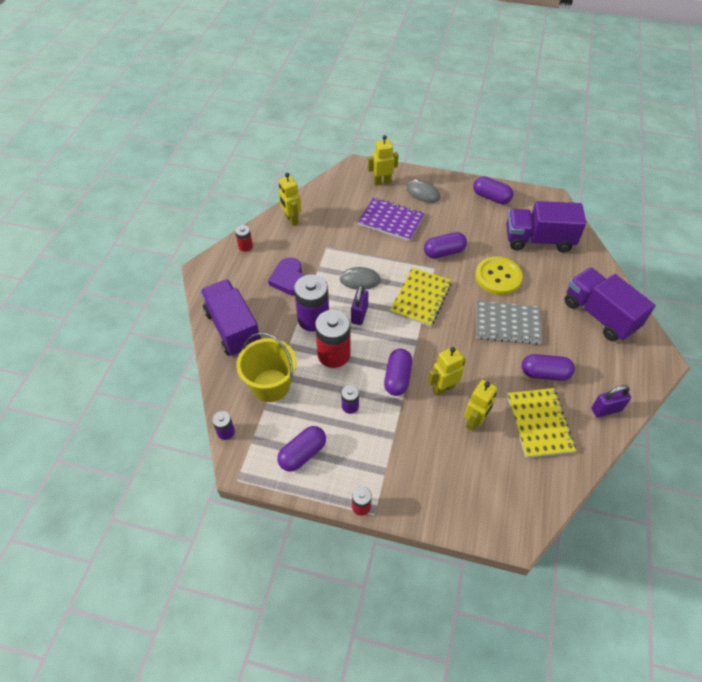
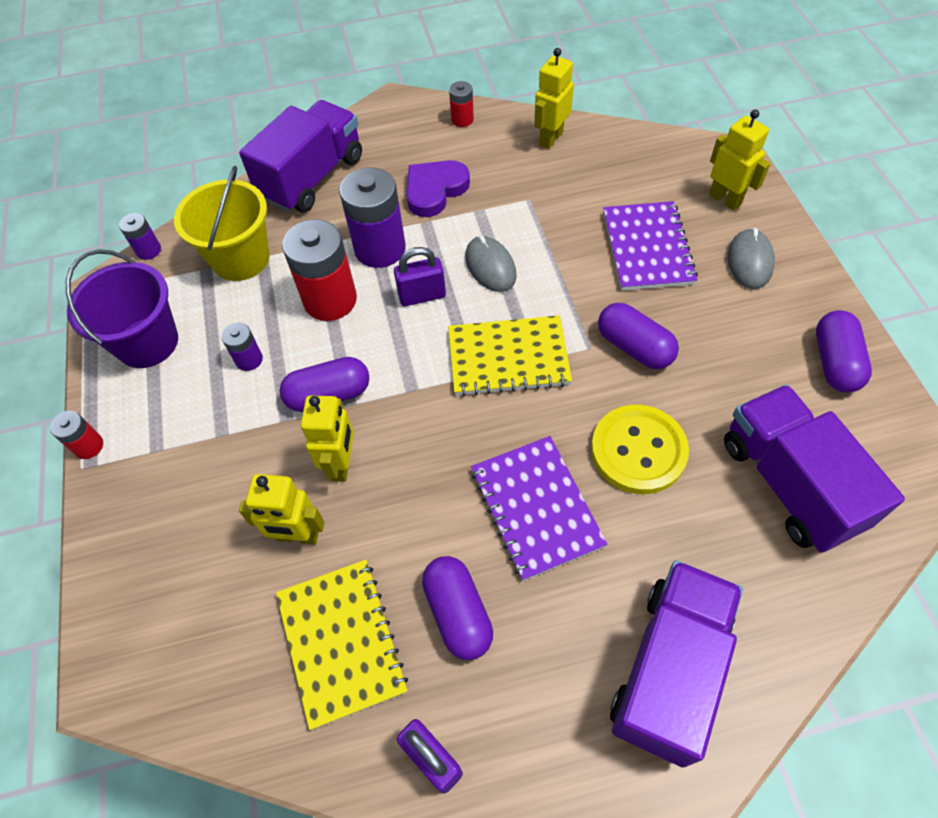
camera: 65 degrees right, 5 degrees up
(302, 454) = (147, 342): purple capsule -> purple bucket
(443, 388) = (342, 464): yellow robot -> yellow robot turned 60 degrees clockwise
(507, 324) = (536, 508): grey notebook -> purple notebook
(539, 423) = (341, 642): yellow notebook -> yellow notebook turned 75 degrees counterclockwise

